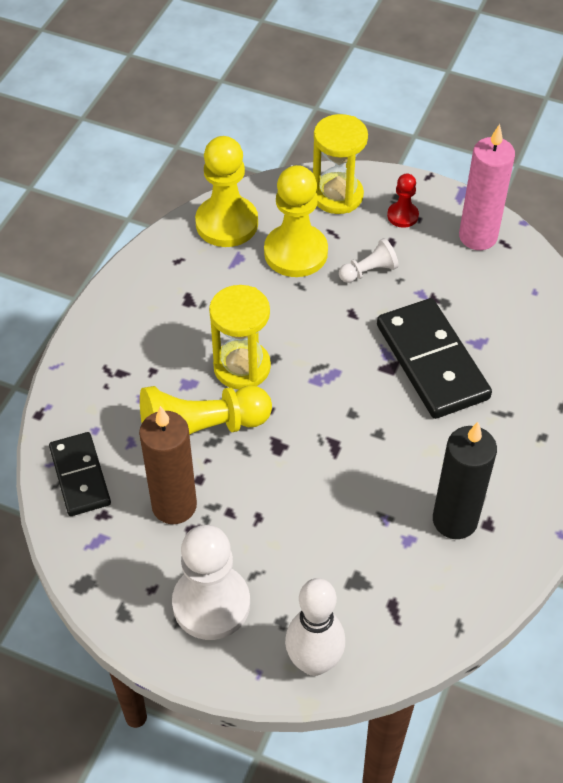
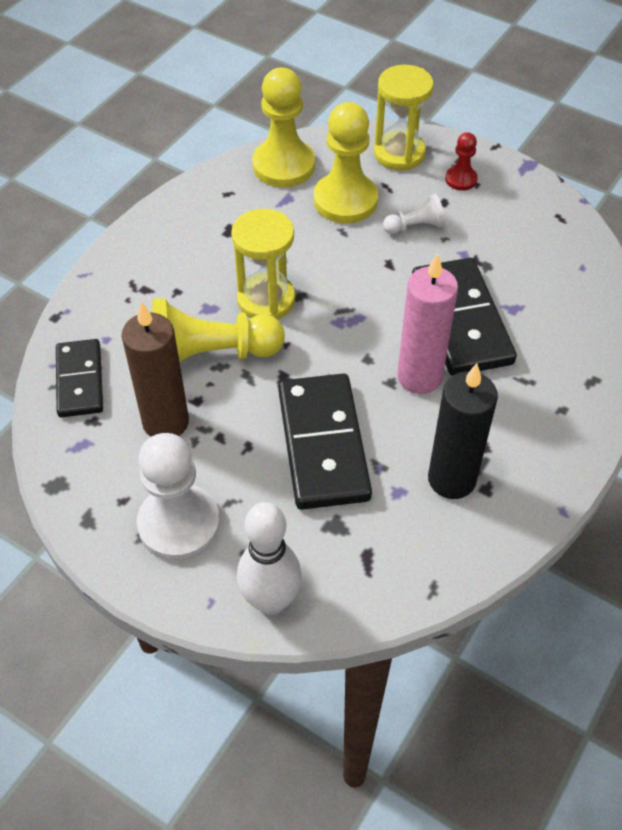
camera: 10 degrees right, 0 degrees up
(329, 504) = (323, 444): none -> black domino
(478, 237) = (533, 208): pink candle -> pink candle (419, 377)

